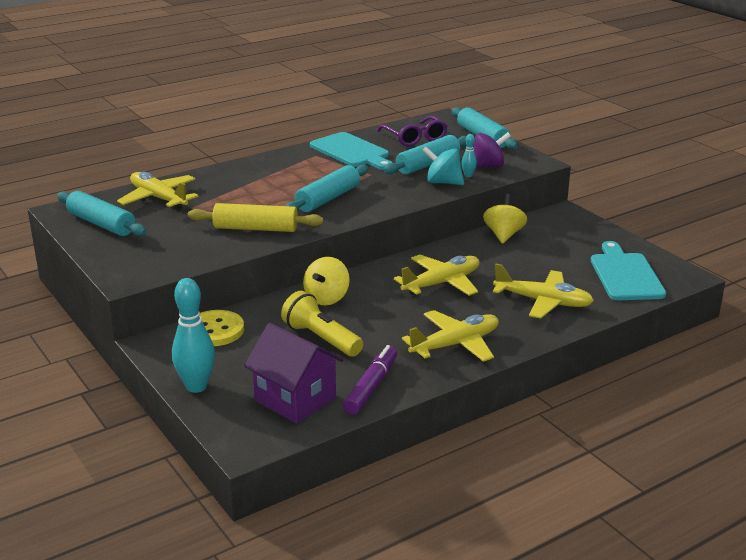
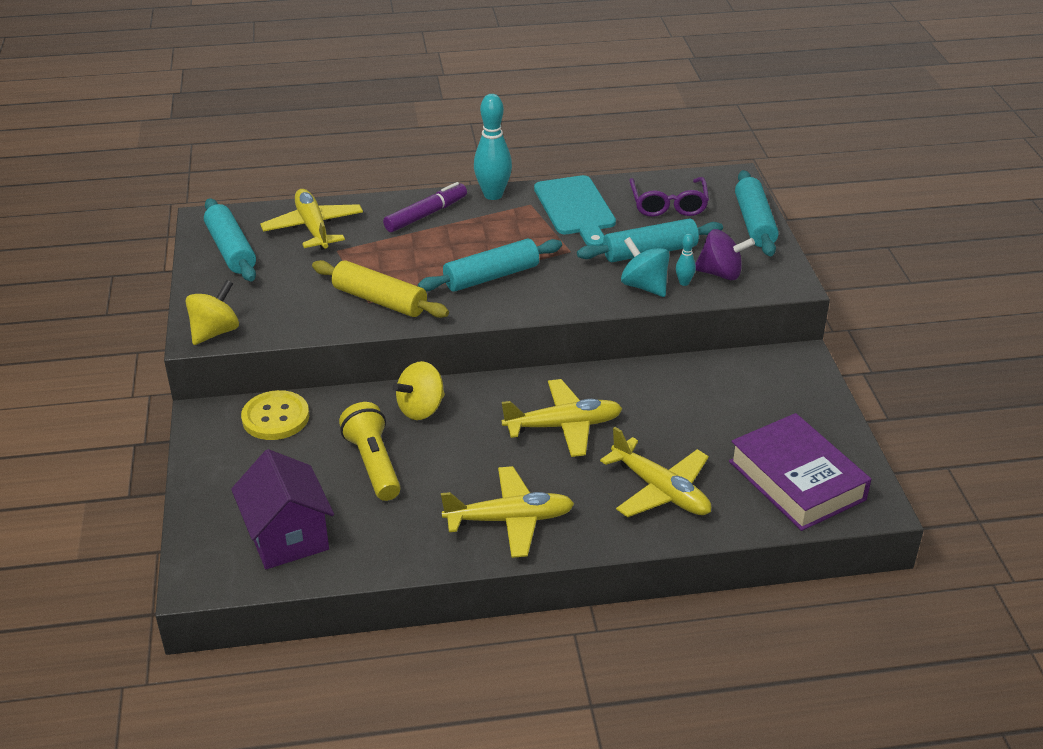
camera: 25 degrees right, 10 degrees up
(196, 386) = (206, 487): turquoise bowling pin -> turquoise bowling pin (493, 195)
(371, 387) = (376, 547): purple marker -> purple marker (426, 215)
(503, 235) = (695, 374): yellow spinning top -> yellow spinning top (215, 332)
(625, 275) = (796, 480): turquoise cutting board -> purple book

